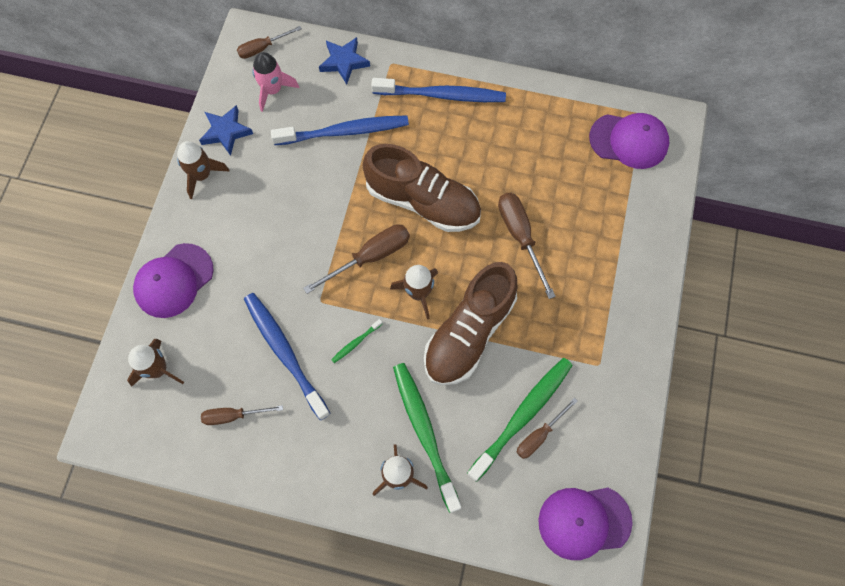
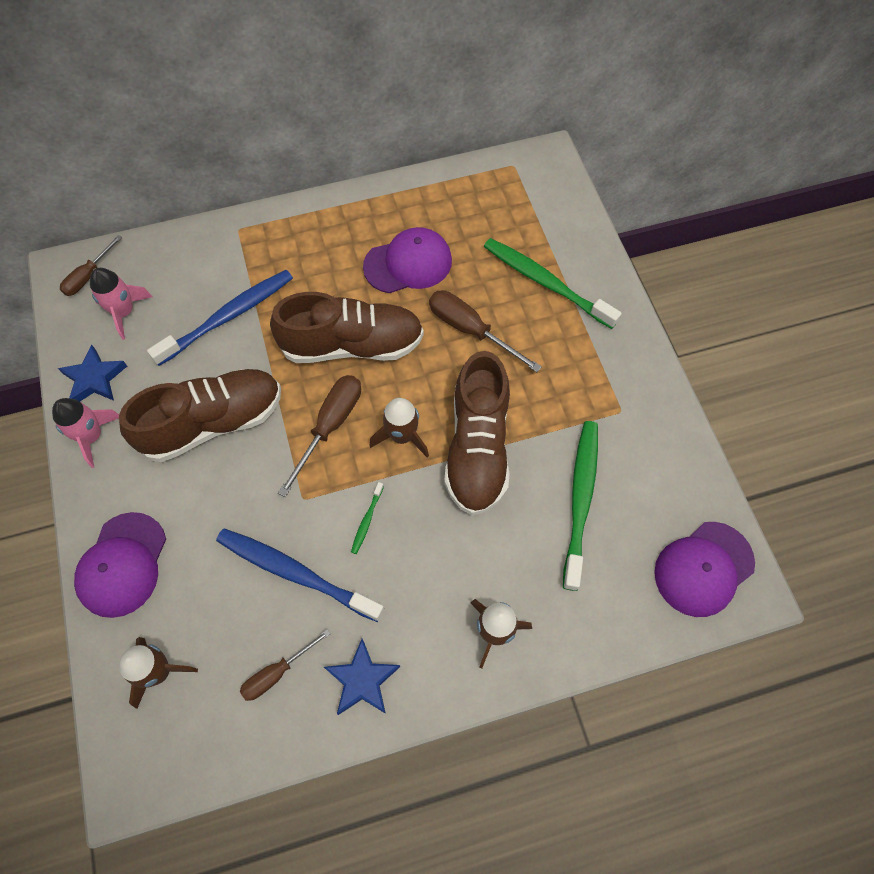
camera: 30 degrees left, 5 degrees down
(202, 175) = (92, 436): brown rocket -> pink rocket
(289, 209) = (213, 423): none -> brown shoe
(344, 62) = (187, 250): blue star -> blue star (362, 680)
(425, 433) = (495, 572): green toothbrush -> green toothbrush (546, 283)
(441, 95) = (309, 235): blue toothbrush -> none
(539, 435) = (608, 509): brown screwdriver -> none
(629, 141) = (517, 194): purple cap -> purple cap (408, 263)

